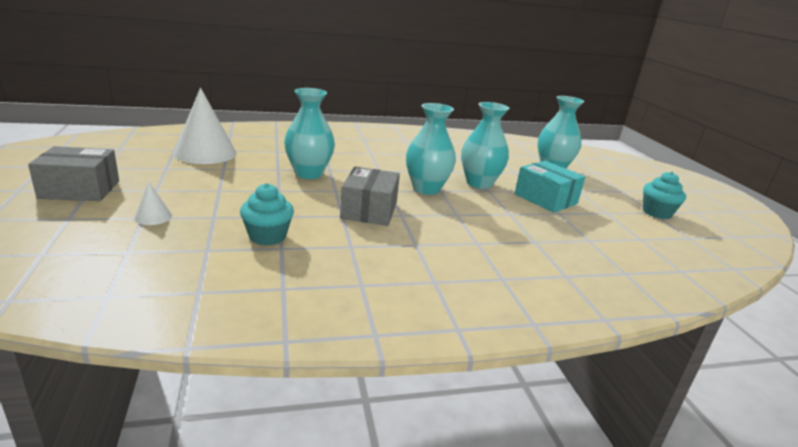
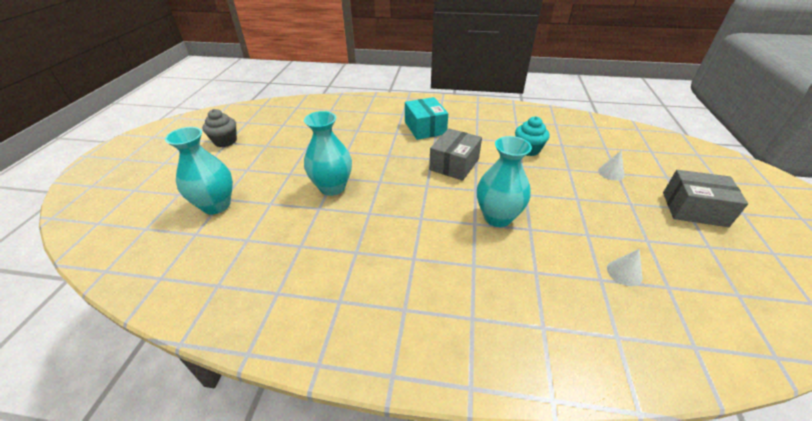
camera: 155 degrees left, 15 degrees up
(205, 153) = (624, 272): white cone -> white cone, size x0.44
(426, 189) = (391, 184): turquoise vase -> none
(545, 199) = (295, 163): turquoise box -> turquoise box (425, 128)
(656, 213) = (225, 141): turquoise cupcake -> grey cupcake

